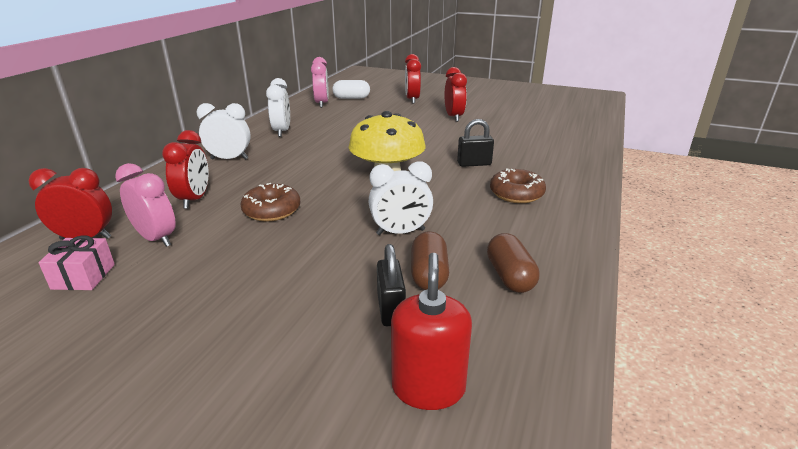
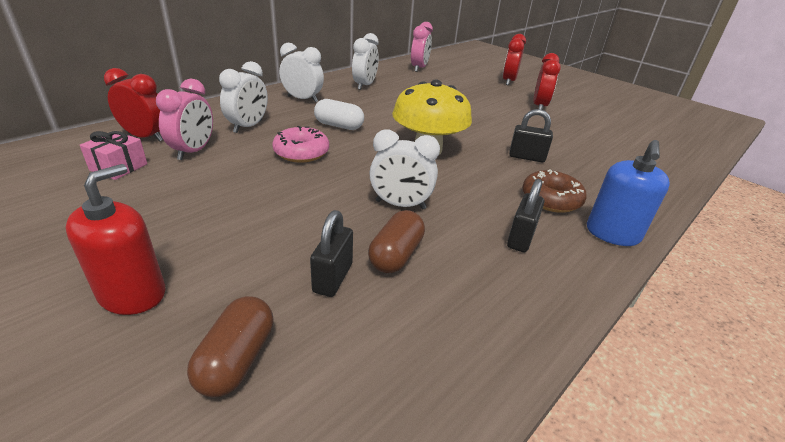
camera: 20 degrees right, 5 degrees up
(156, 238) = (193, 151): pink clock -> pink clock turned 45 degrees clockwise
(194, 199) = (248, 127): red clock -> white clock
(272, 210) = (301, 152): brown donut -> pink donut
(351, 98) = (450, 68): white capsule -> white capsule (339, 126)
(428, 387) = (307, 371): red soap dispenser -> red soap dispenser (132, 294)
(510, 276) = (478, 285): brown capsule -> brown capsule (236, 359)
(515, 231) = (520, 238): none -> black padlock
(577, 208) = (612, 234): none -> blue soap dispenser

